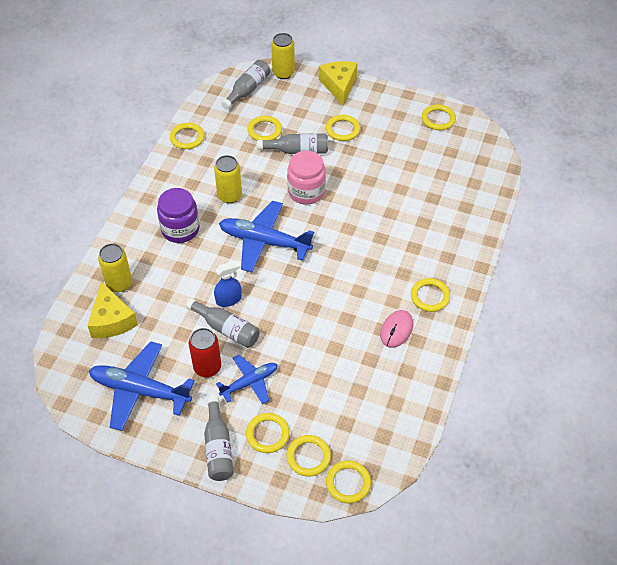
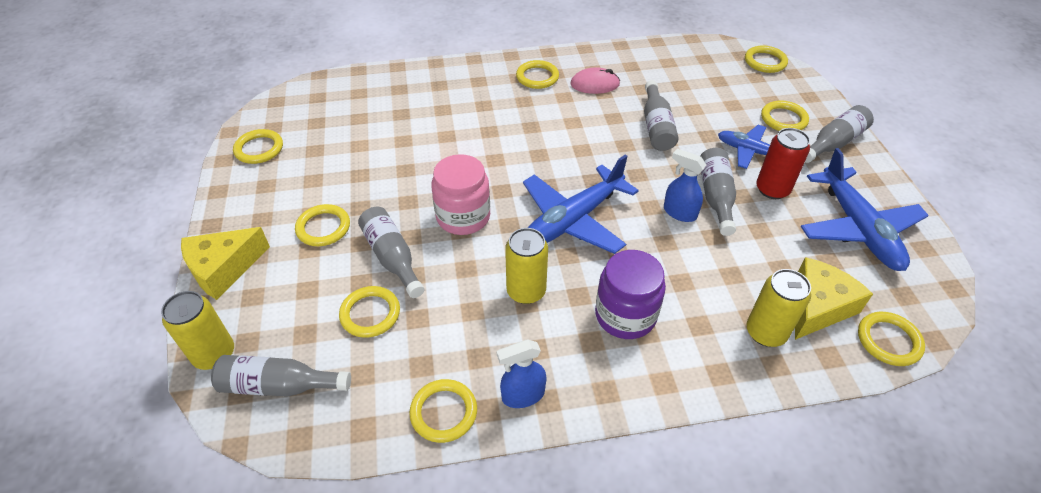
camera: 120 degrees left, 5 degrees down
(172, 167) = (523, 395): none -> blue spray bottle
(264, 242) = (573, 220): blue plane -> blue plane turned 60 degrees clockwise
(308, 457) = (772, 89): yellow ring -> yellow ring (888, 341)
(318, 340) = (656, 126): none -> grey bottle

